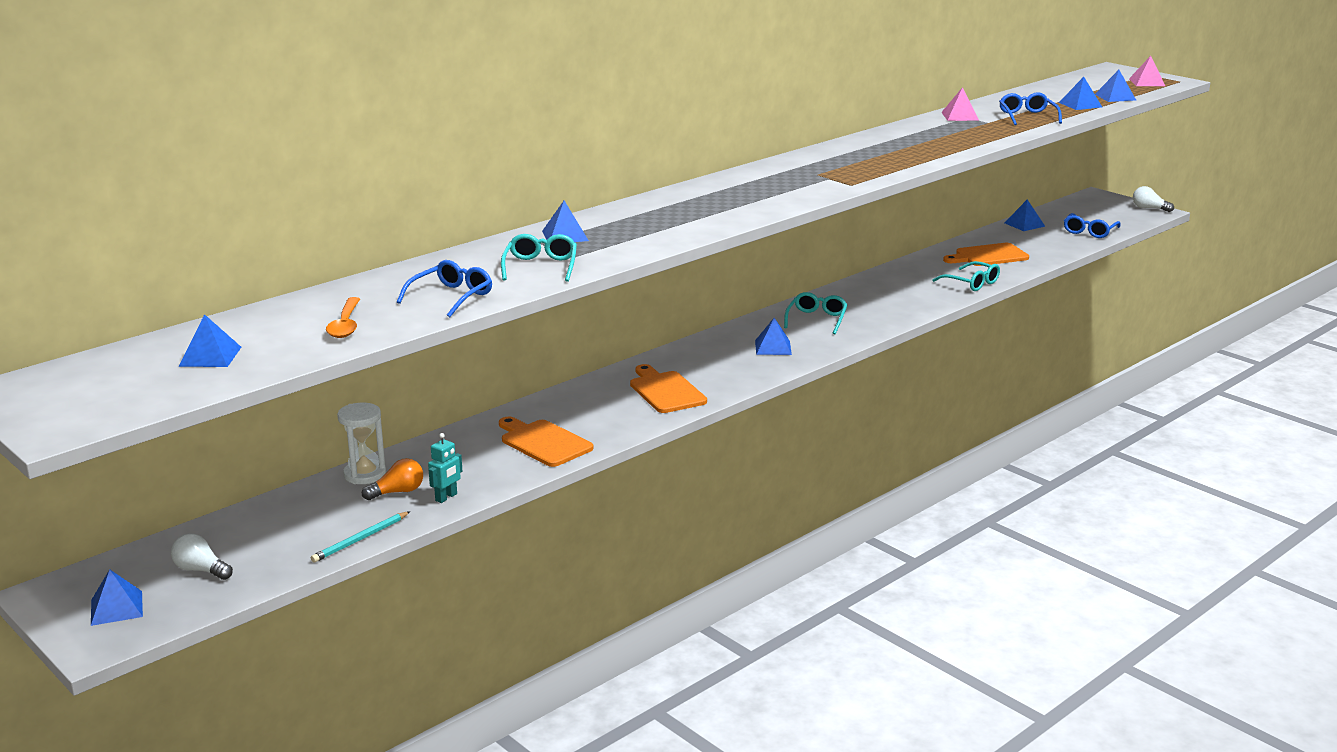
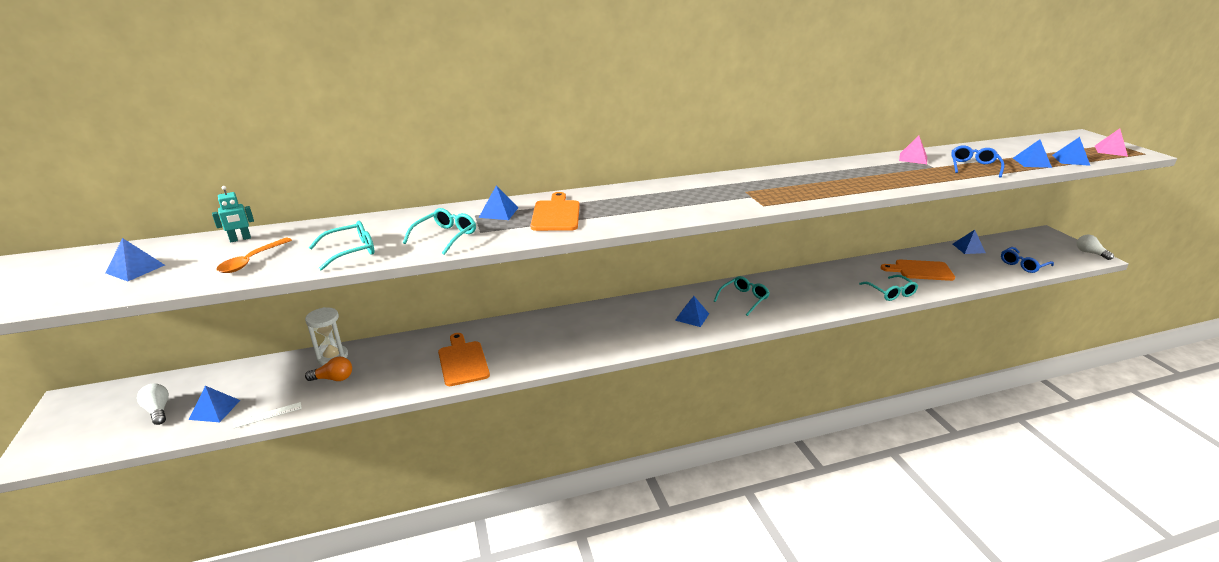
camera: 25 degrees right, 5 degrees up
(116, 608) = (81, 428): blue pyramid -> blue pyramid (214, 409)
(360, 539) = (268, 415): turquoise pencil -> white ruler
(446, 497) = (356, 393): turquoise robot -> turquoise robot (240, 239)
(451, 297) = (350, 251): blue glasses -> turquoise glasses
(665, 391) = (583, 337): orange cutting board -> orange cutting board (556, 214)

